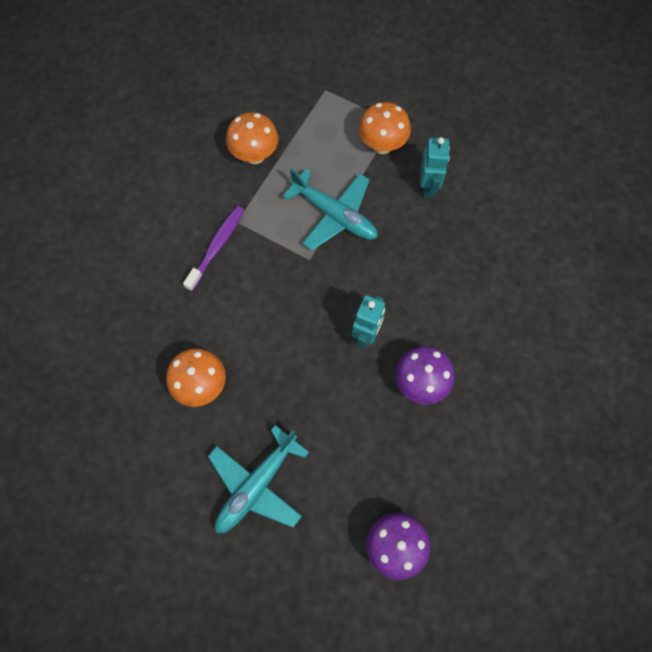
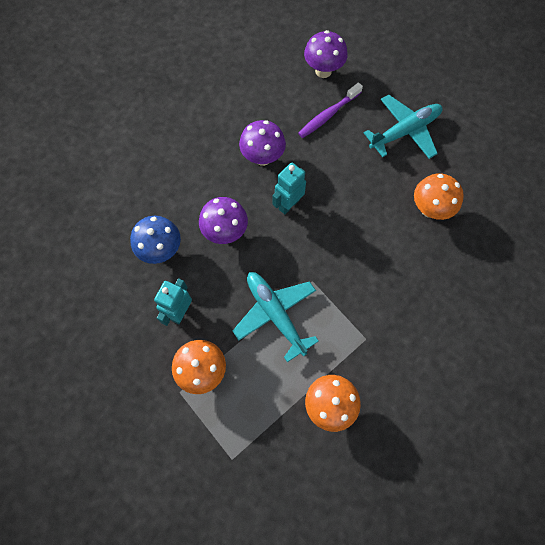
camera: 160 degrees left, 0 degrees up
(217, 247) = (390, 320): purple toothbrush -> purple toothbrush (328, 115)
(422, 279) = (225, 232): none -> purple mushroom
(479, 237) = (161, 250): none -> blue mushroom

